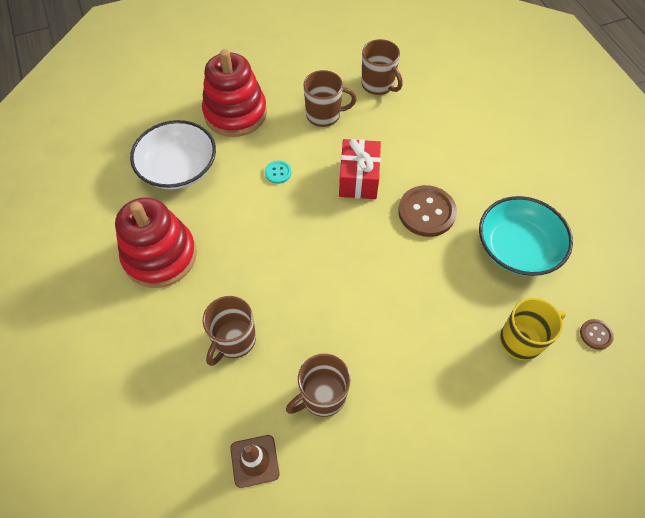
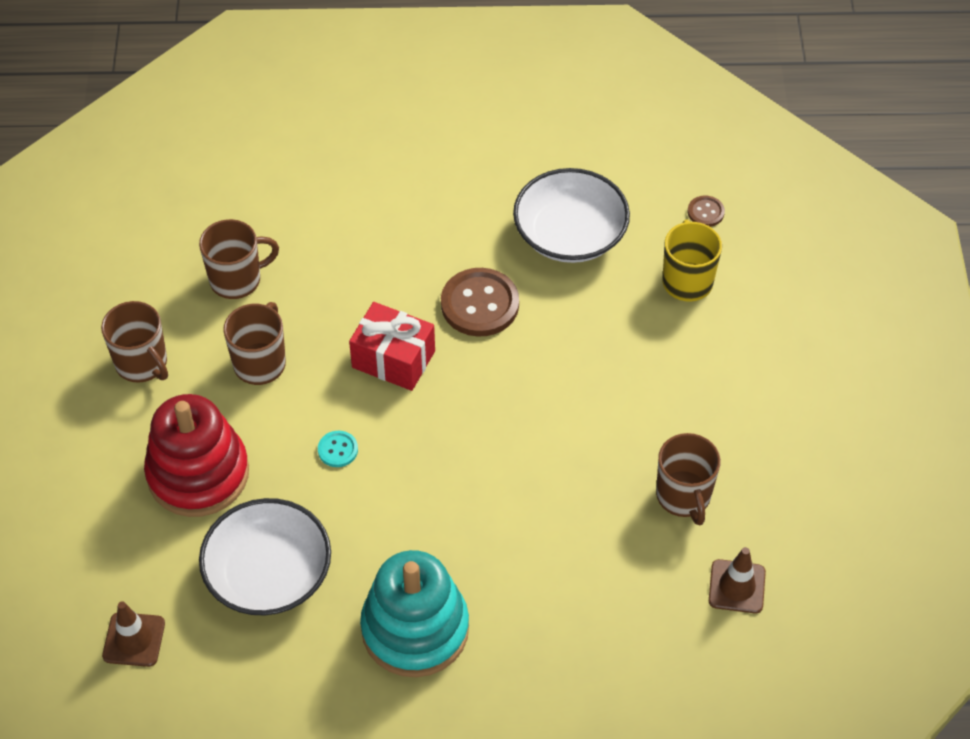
camera: 70 degrees left, 5 degrees down
(118, 123) = (134, 639): none -> brown traffic cone
(160, 256) = (415, 629): red stacking toy -> turquoise stacking toy
(234, 340) = (578, 570): brown mug -> brown mug (142, 364)
(517, 248) = (570, 234): turquoise bowl -> white bowl

